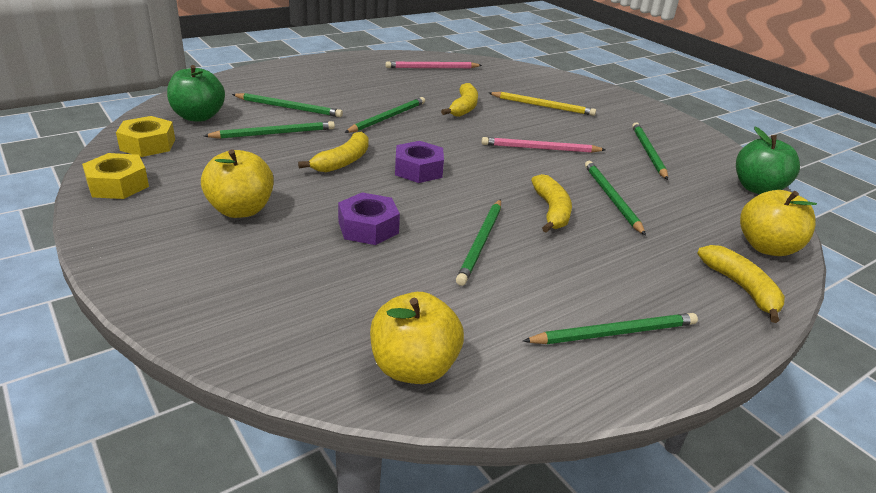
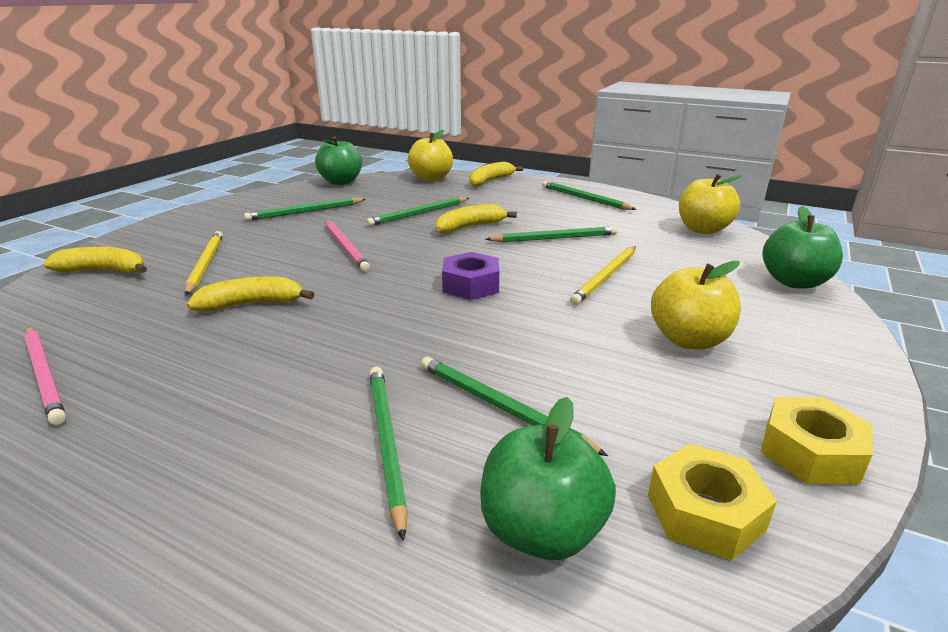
camera: 115 degrees left, 5 degrees down
(226, 328) = (794, 282): none -> green apple
(343, 161) = (509, 327): yellow banana -> yellow banana (104, 271)
(368, 227) = (605, 277): purple nut -> yellow pencil
(388, 117) = (341, 342): green pencil -> none

